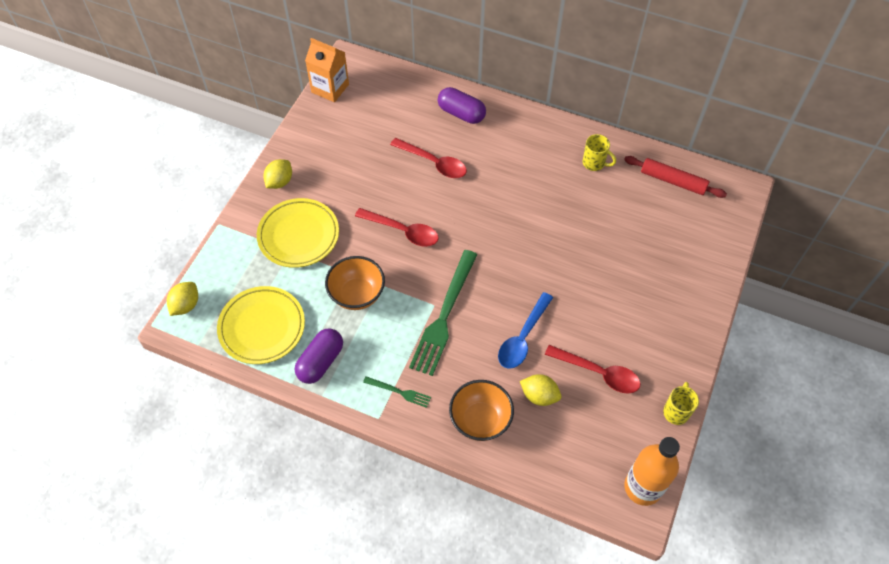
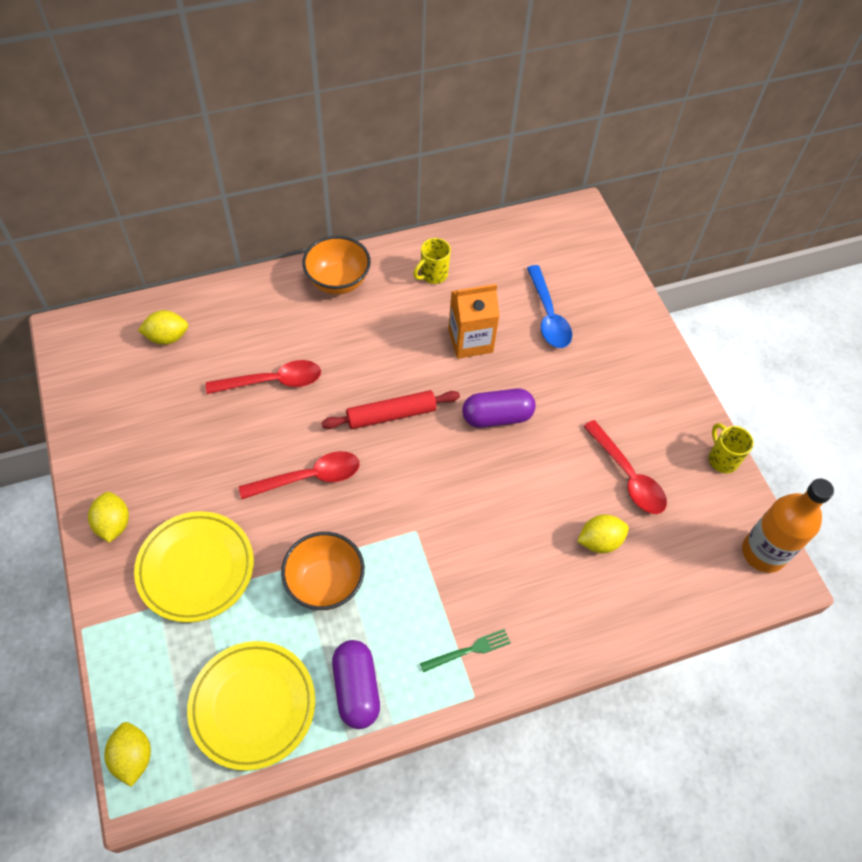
camera: 45 degrees left, 0 degrees up
(330, 88) = (74, 377): orange carton -> orange carton (470, 341)
(398, 98) = (167, 337): none -> yellow lemon
(444, 315) = (436, 534): green fork -> none
(461, 113) = (253, 310): purple capsule -> purple capsule (497, 417)
(480, 420) = (571, 611): orange bowl -> orange bowl (338, 281)
(523, 338) = (531, 496): blue spoon -> blue spoon (548, 315)
(594, 163) = (433, 275): yellow mug -> yellow mug turned 150 degrees clockwise
(598, 373) = (628, 476): red spoon -> red spoon turned 75 degrees clockwise
(673, 181) = (518, 245): red rolling pin -> red rolling pin (391, 415)

